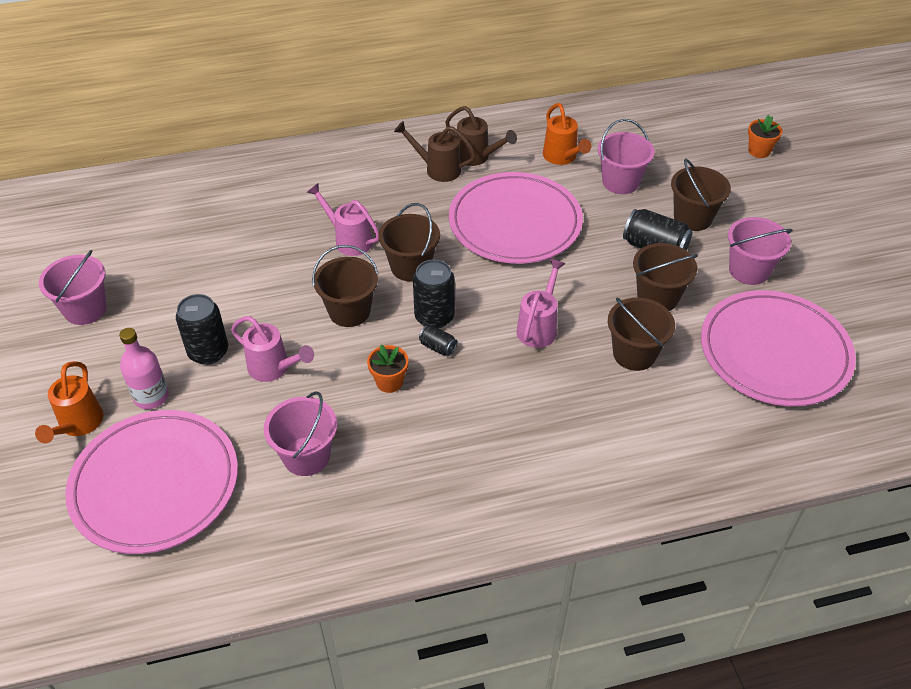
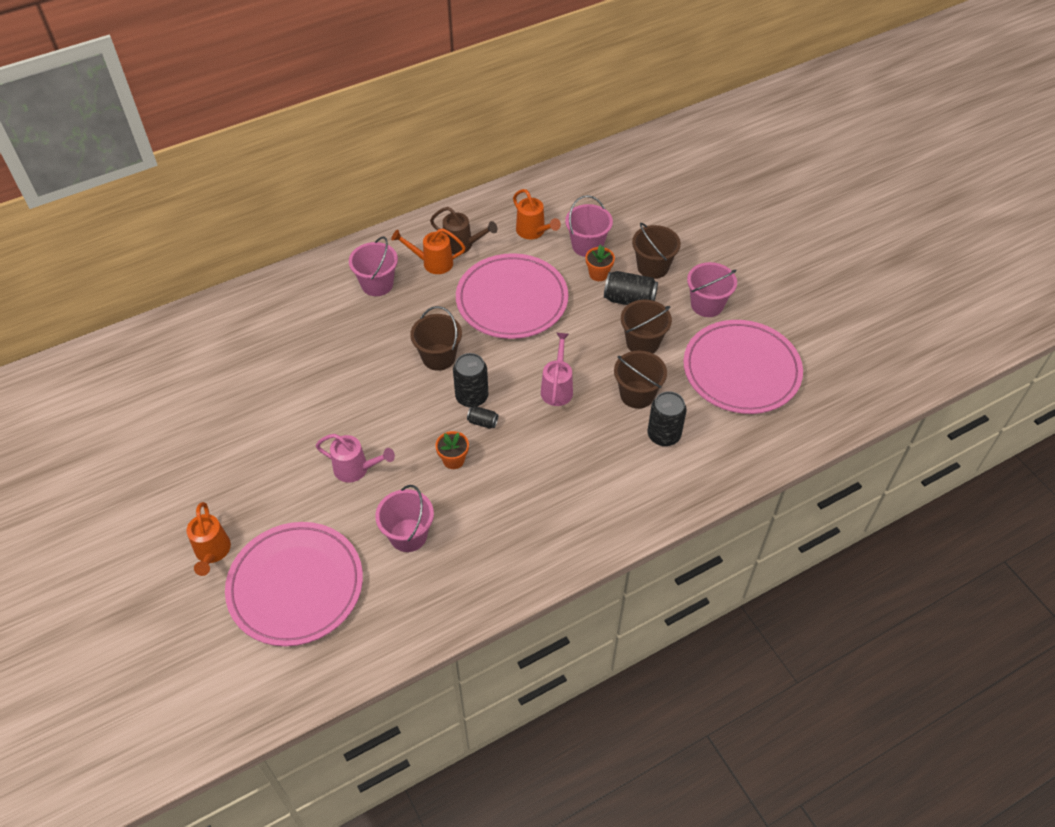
camera: 15 degrees left, 5 degrees up
(85, 309) = (176, 453): pink bucket -> pink bucket (377, 284)
(151, 396) = (263, 515): pink bottle -> none
(208, 352) = (296, 467): black can -> black can (663, 435)
(349, 240) = (379, 343): pink watering can -> none
(349, 311) = (401, 407): brown bucket -> none
(438, 169) = (433, 263): brown watering can -> orange watering can
(759, 151) = (690, 195): orange flower pot -> orange flower pot (598, 274)

